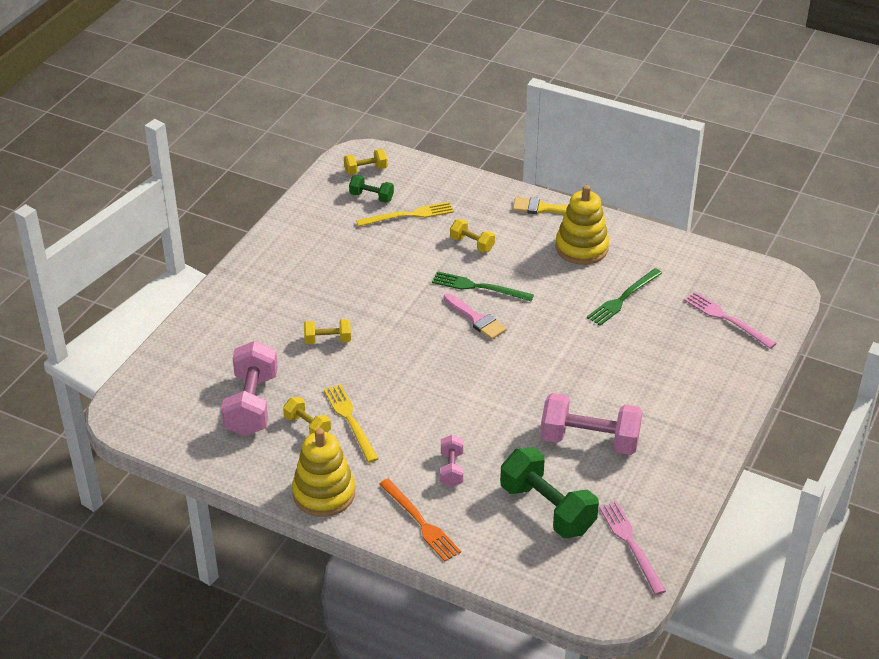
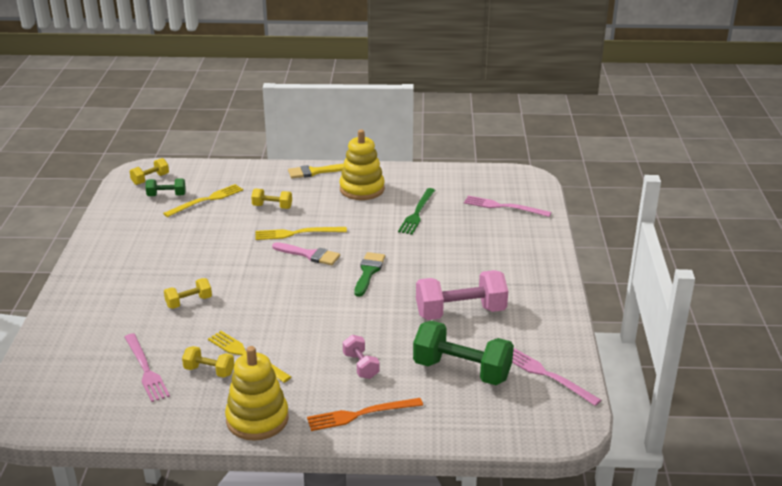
camera: 25 degrees left, 10 degrees down
(252, 405) = (146, 369): pink dumbbell -> pink fork
(420, 522) = (361, 414): orange fork -> orange fork turned 135 degrees clockwise
(478, 287) = (297, 233): green fork -> yellow fork
(524, 360) = (368, 272): none -> green brush

